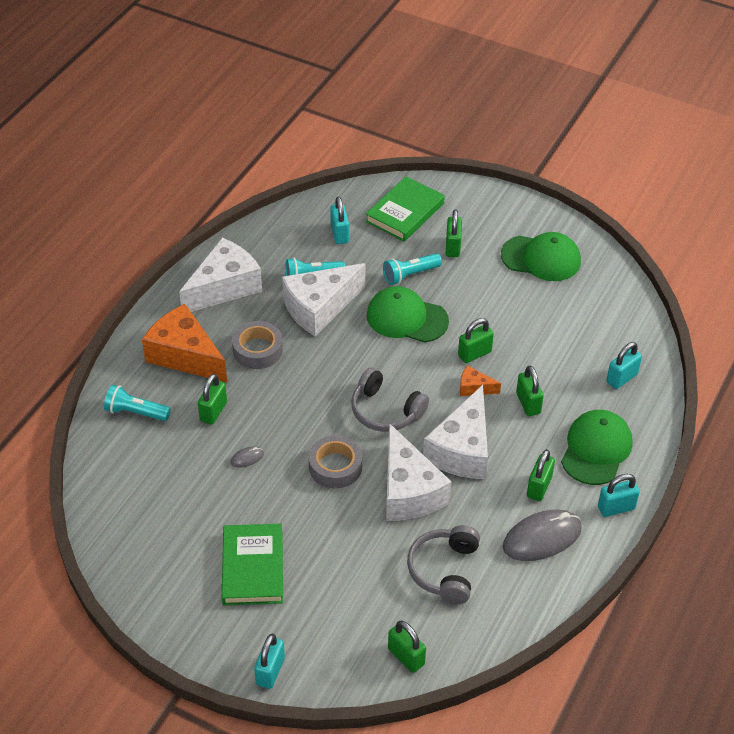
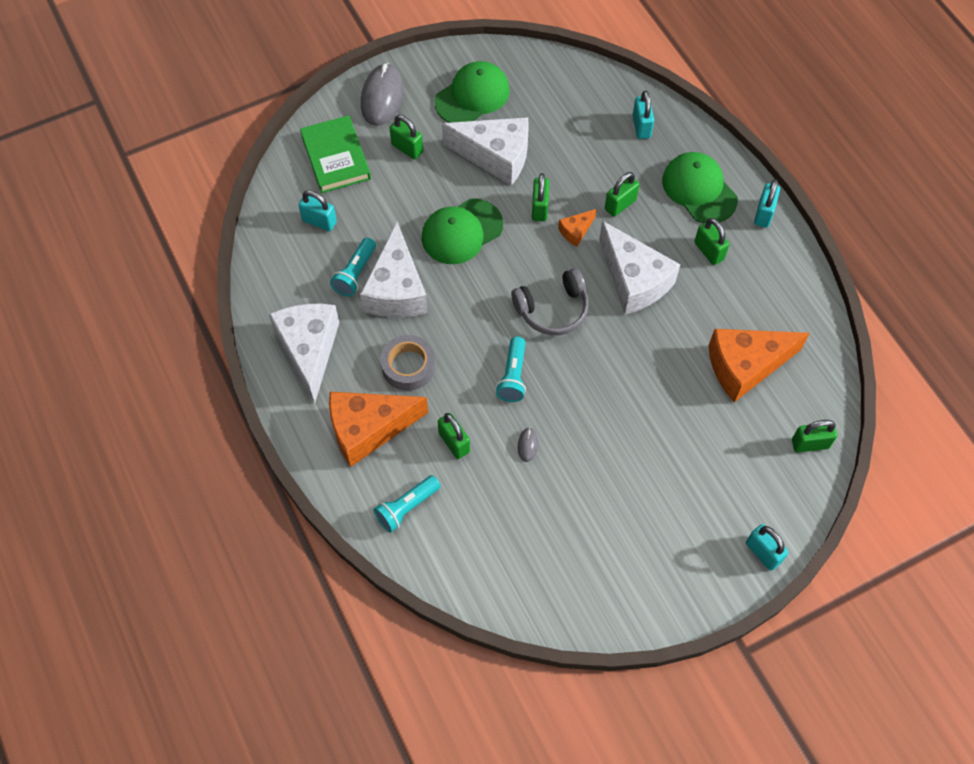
camera: 55 degrees left, 15 degrees up
(253, 567) = (649, 507): green book -> none
(335, 466) = (586, 382): grey tape -> none
(408, 491) = (649, 344): white cheese -> white cheese (495, 156)
(410, 275) = (414, 199): turquoise flashlight -> turquoise flashlight (513, 376)
(445, 570) = (745, 366): grey headphones -> orange cheese
(528, 403) = (620, 205): green padlock -> green padlock turned 60 degrees counterclockwise
(542, 538) = (759, 281): grey mouse -> grey mouse (382, 97)

